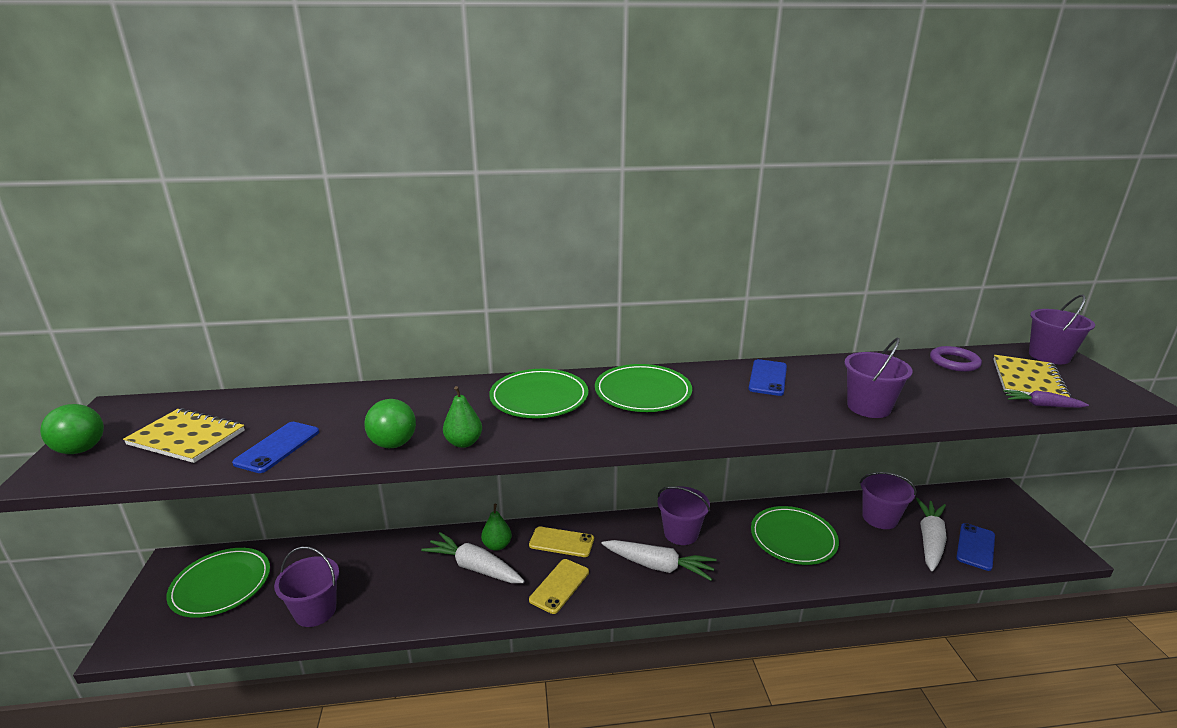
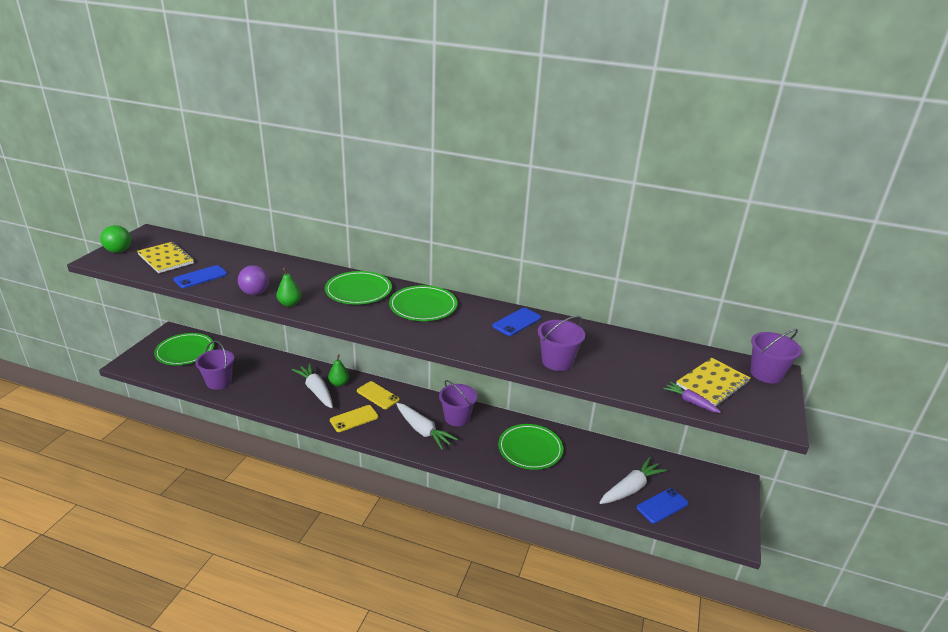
camera: 25 degrees right, 5 degrees up
(393, 444) = (255, 293): green ball -> purple ball
(879, 518) = (610, 461): purple bucket -> none
(954, 362) = (675, 354): purple ring -> none

